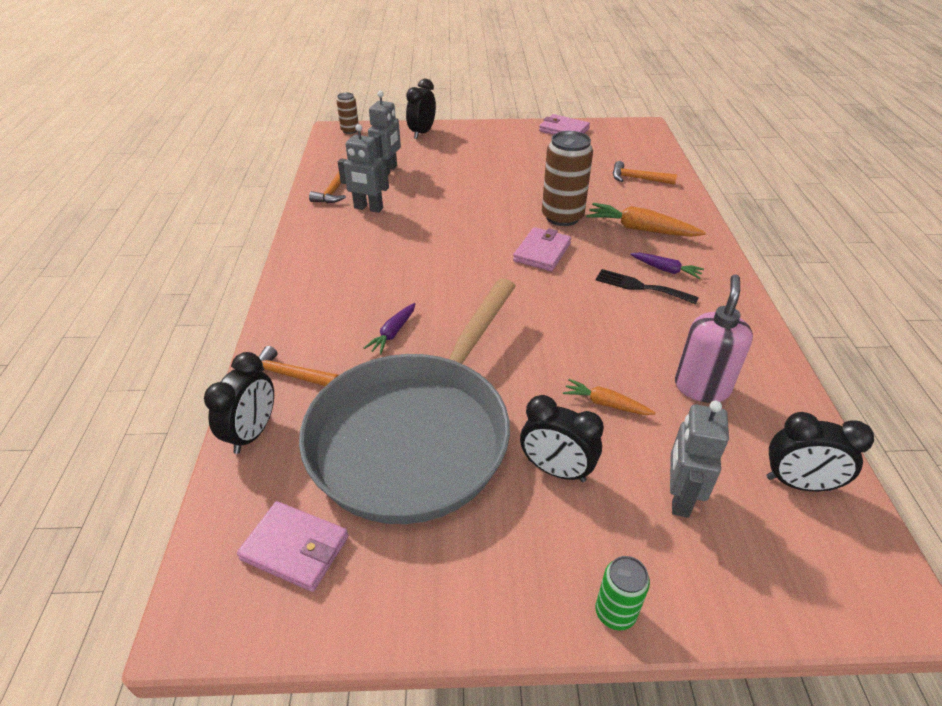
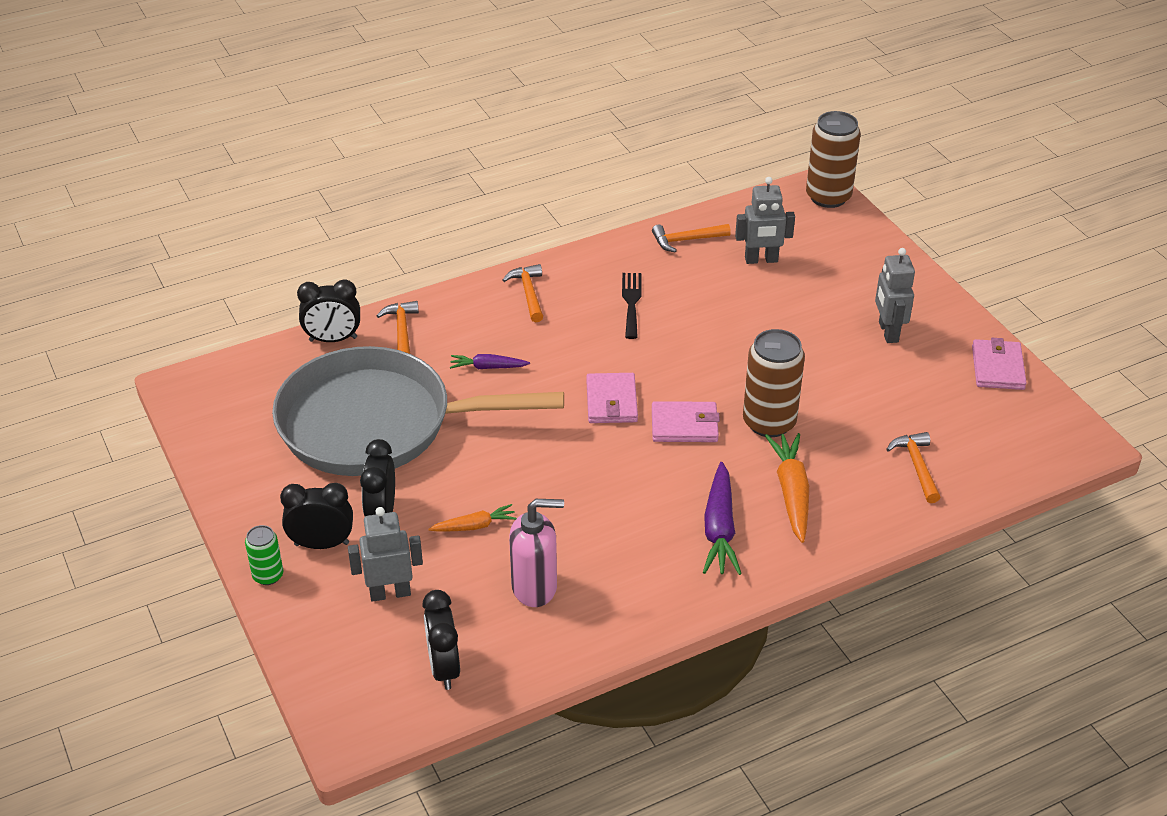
camera: 65 degrees right, 0 degrees up
(295, 548) = (247, 404): pink wallet -> pink wallet (611, 401)
(316, 282) = (528, 293): none -> orange hammer
(350, 130) = (828, 197): brown can -> brown can, size x1.89
(368, 208) = (673, 276): grey robot -> grey robot (888, 332)
(422, 133) = (874, 252): black clock -> black clock (322, 544)
(605, 404) = (475, 526): orange carrot -> orange carrot turned 75 degrees clockwise
(640, 287) = (672, 515): black fork -> black fork (631, 302)
(666, 270) = (719, 529): purple carrot -> purple carrot, size x1.71

